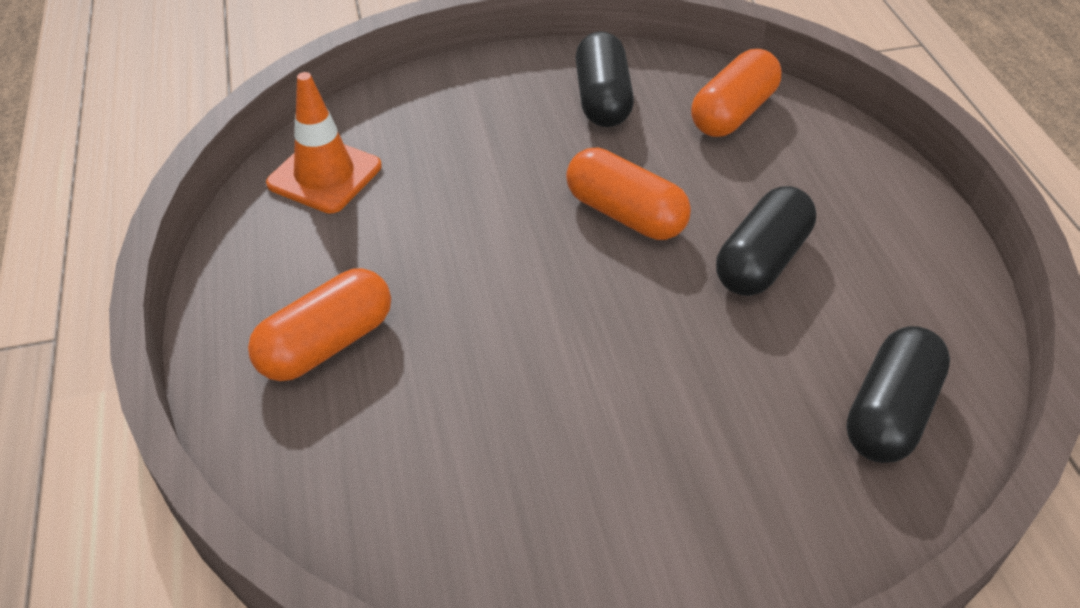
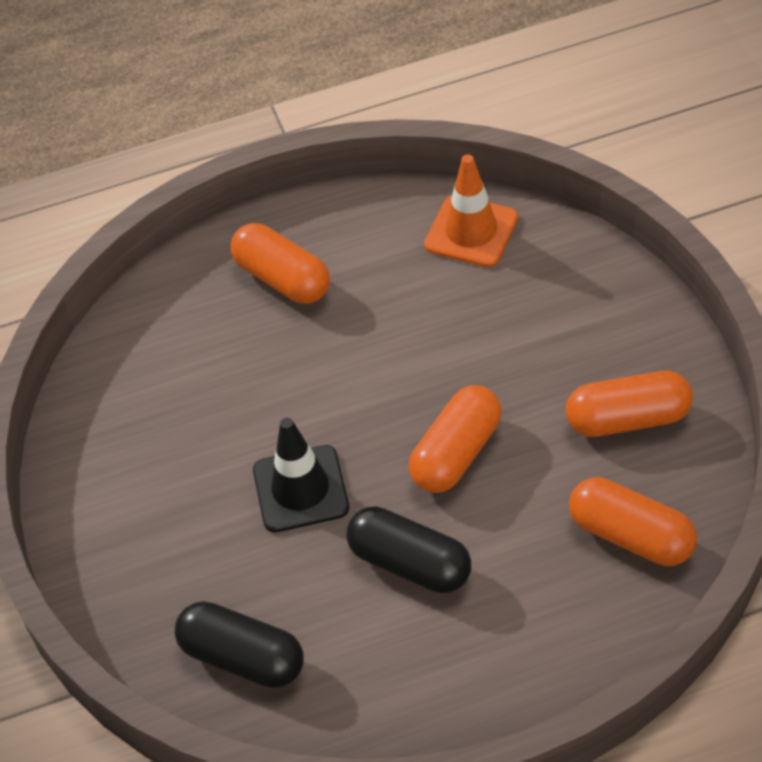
camera: 90 degrees right, 5 degrees up
(602, 99) = (628, 419): black capsule -> orange capsule
(658, 345) = (300, 489): none -> black traffic cone

